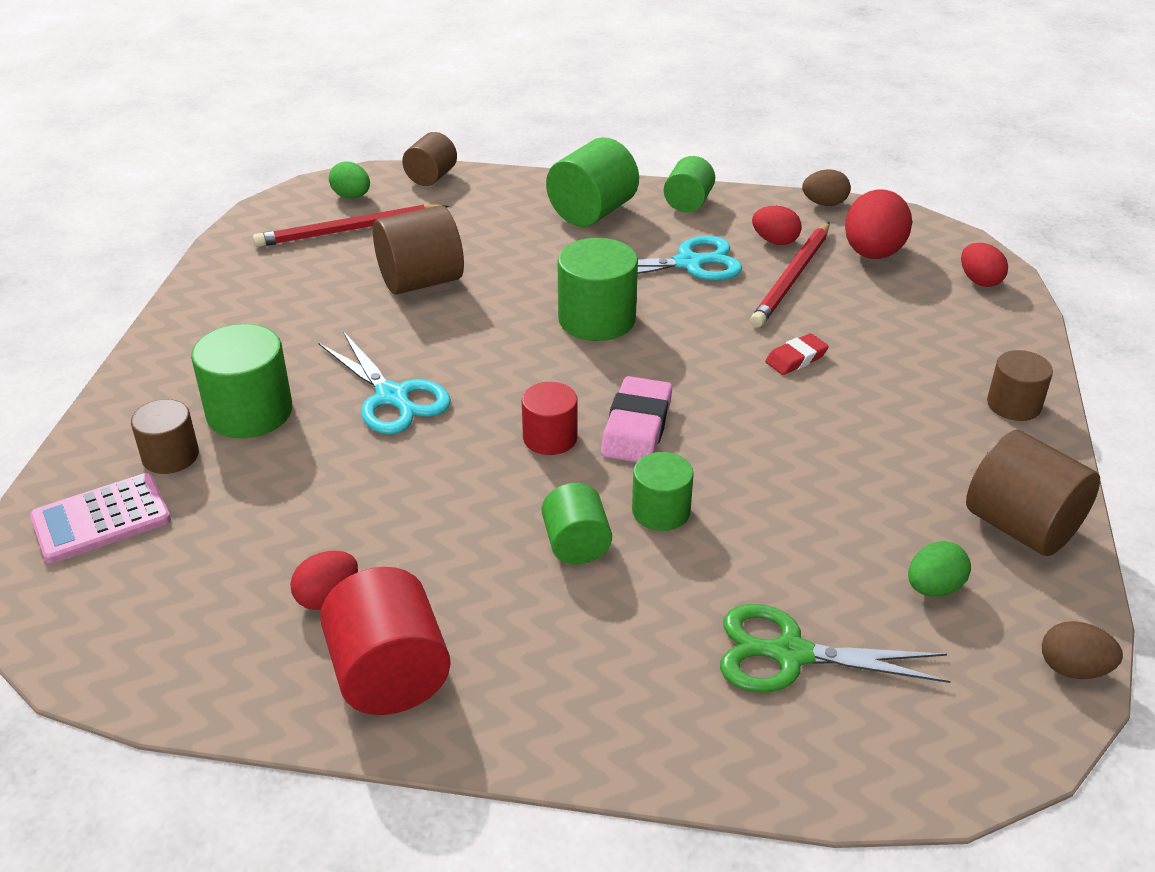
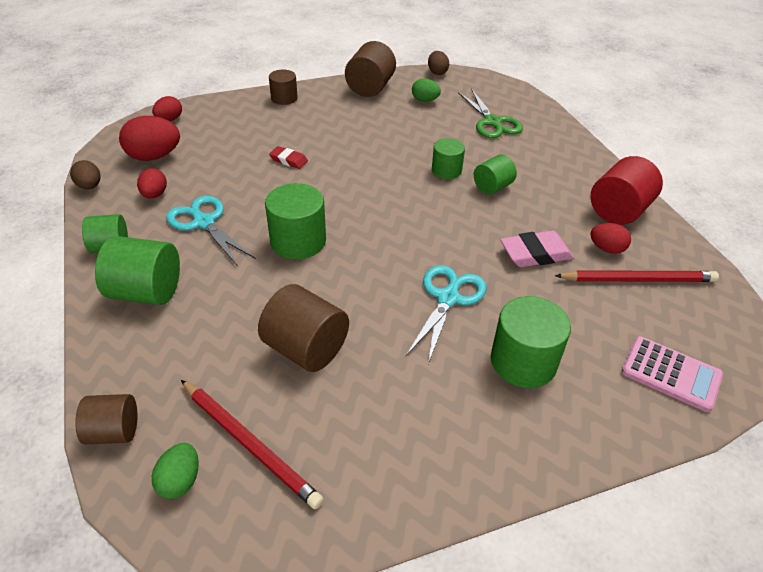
camera: 120 degrees left, 5 degrees up
(170, 456) = (596, 377): brown cylinder -> none
(550, 438) = (427, 220): red cylinder -> none
(637, 427) = (392, 195): pink eraser -> pink eraser (535, 254)
(792, 278) = (200, 179): red pencil -> red pencil (638, 279)

